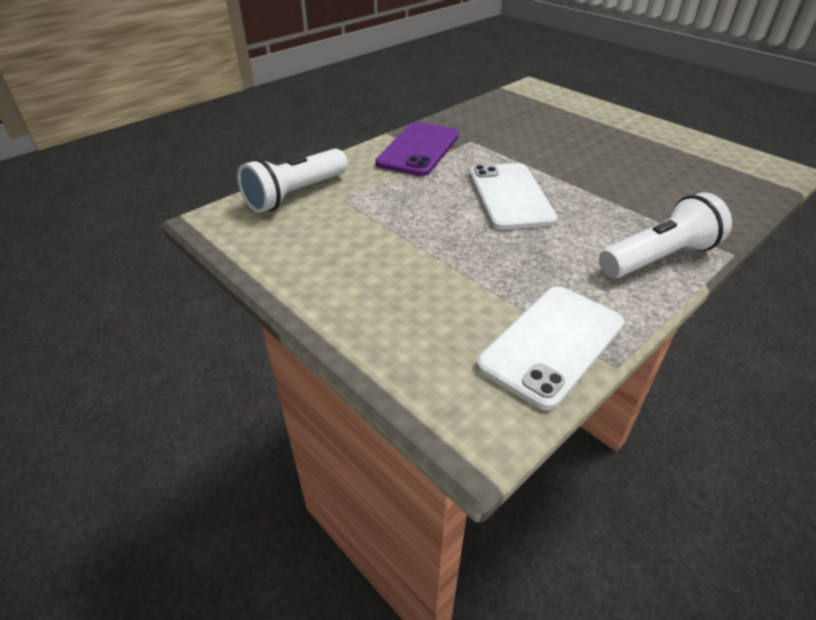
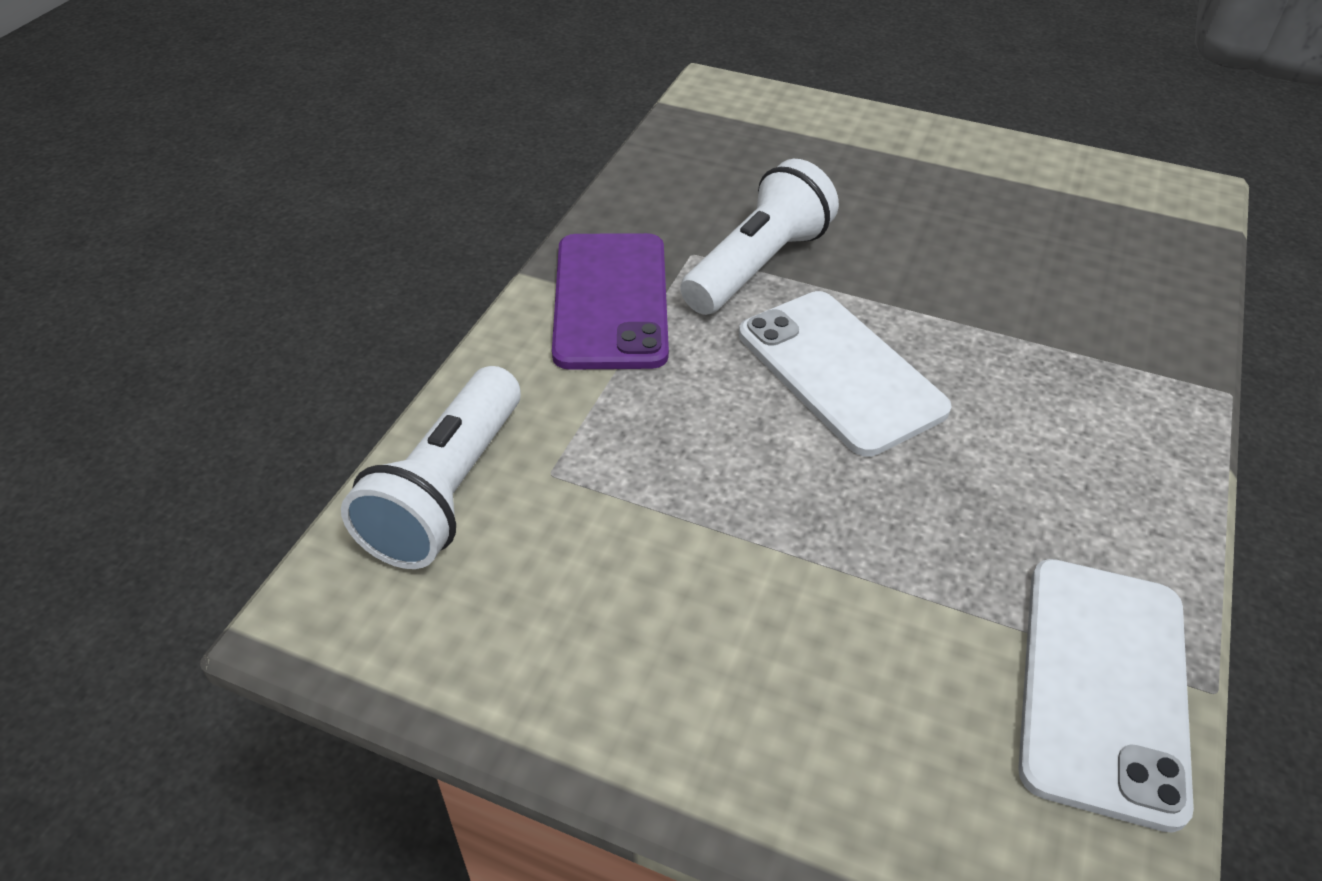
camera: 25 degrees left, 5 degrees up
(658, 258) = (1139, 437): white flashlight -> white flashlight (757, 266)

